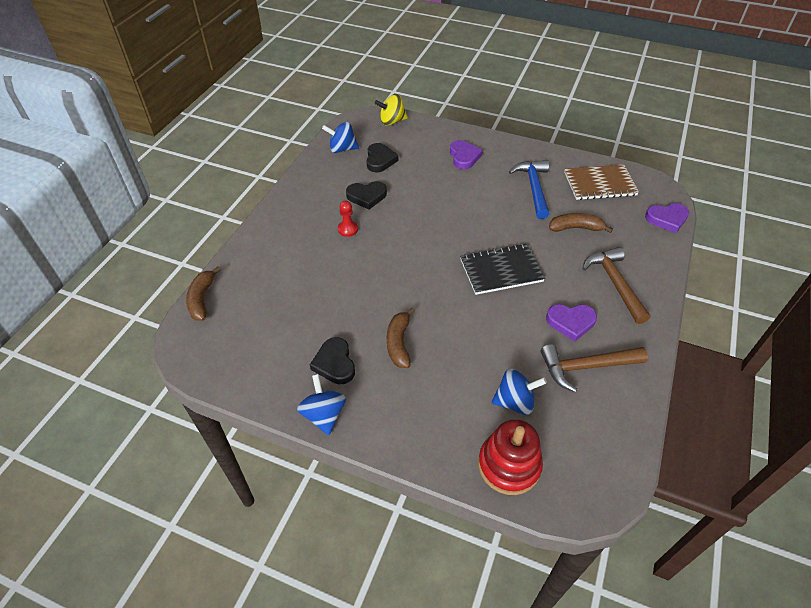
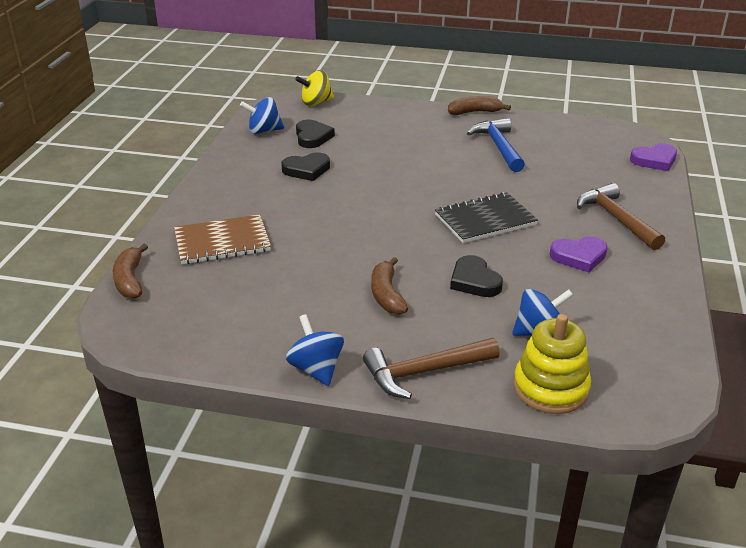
camera: 10 degrees left, 15 degrees down
(334, 363) = (315, 321): black heart -> black heart (474, 281)
(348, 229) = (293, 200): red pawn -> none
(464, 157) = (410, 127): purple heart -> none
(509, 465) = (550, 388): red stacking toy -> yellow stacking toy
(576, 228) = (557, 176): brown banana -> brown banana (475, 112)
(586, 367) = (609, 293): brown hammer -> brown hammer (425, 372)
(599, 184) = (571, 137): brown notebook -> brown notebook (222, 242)

